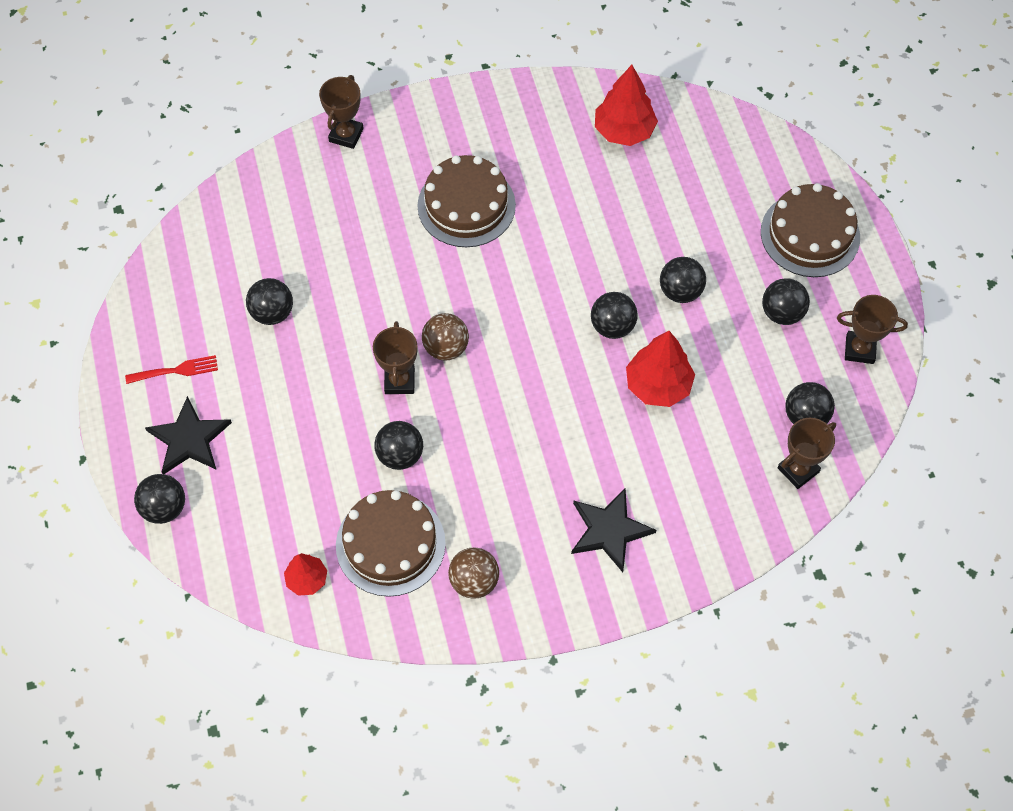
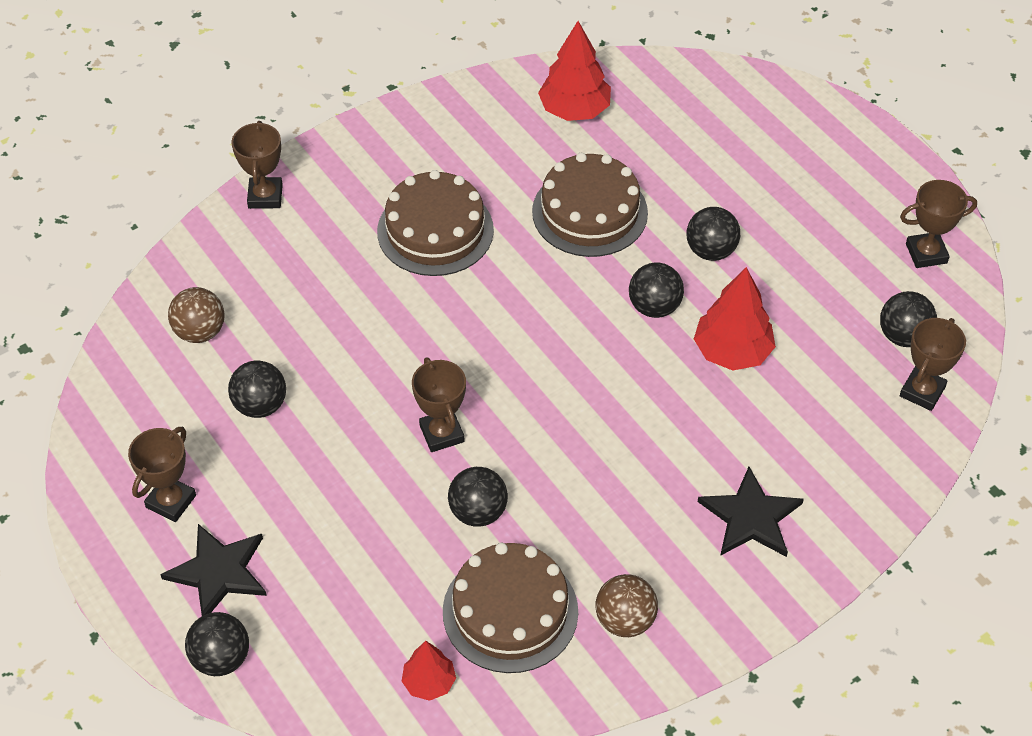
camera: 20 degrees left, 10 degrees down
(176, 370) = (171, 501): red fork -> brown trophy
(446, 348) = (479, 383): brown ball -> brown ball (200, 332)
(782, 313) = (828, 241): black ball -> none
(810, 234) = (819, 157): brown cake -> brown cake (589, 212)

